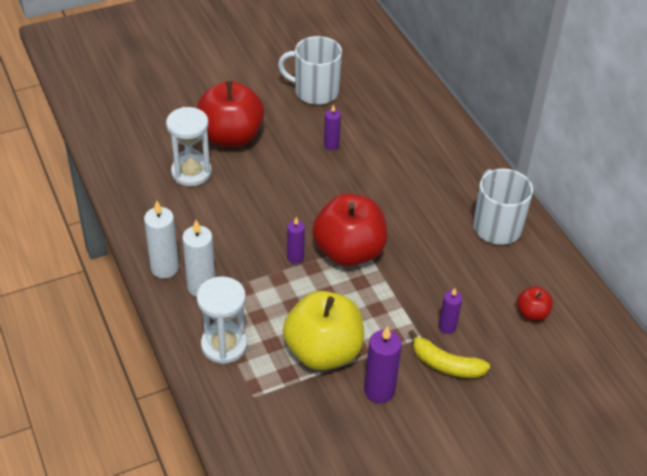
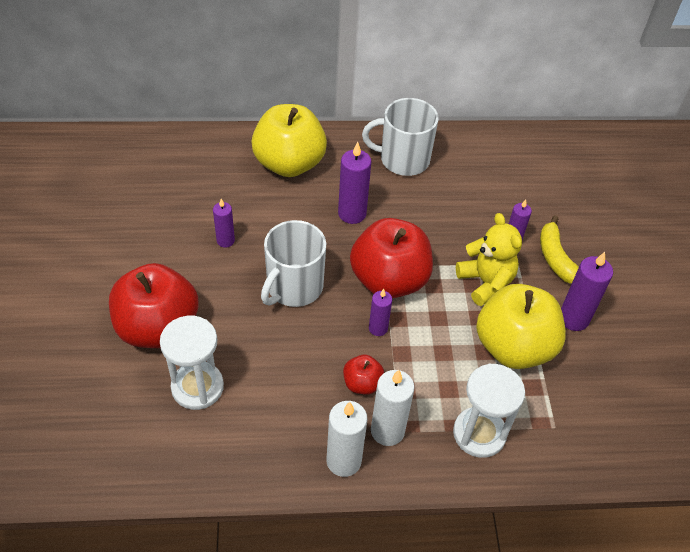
camera: 70 degrees left, 5 degrees up
(315, 91) = (130, 225): white mug -> white mug (294, 287)
(385, 317) = (485, 282): none -> yellow teddy bear
(407, 209) = (352, 213): none -> purple candle
(438, 156) = (289, 163): none -> yellow apple
(446, 365) = (556, 258): yellow banana -> yellow banana turned 120 degrees clockwise
(532, 313) = (514, 177): red apple -> red apple (362, 383)

